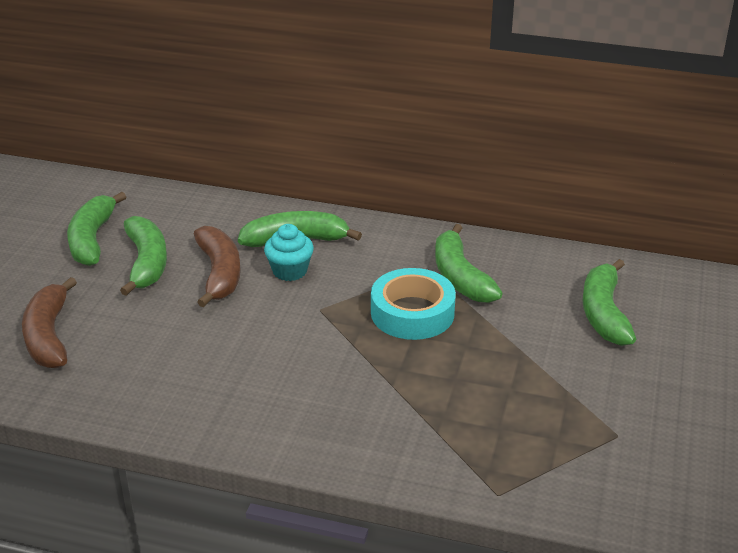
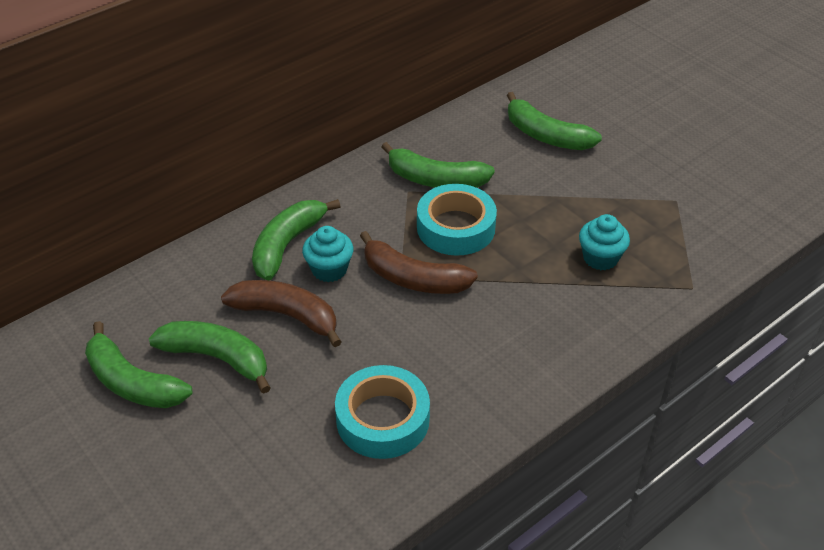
camera: 55 degrees left, 10 degrees up
(49, 336) = (264, 478): brown banana -> brown banana (413, 278)
(152, 367) = (383, 419): none -> turquoise tape
(470, 414) = (600, 258): none -> turquoise cupcake

